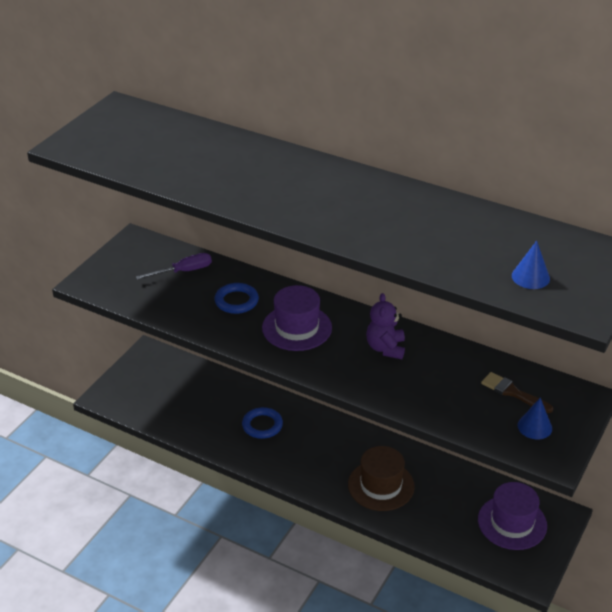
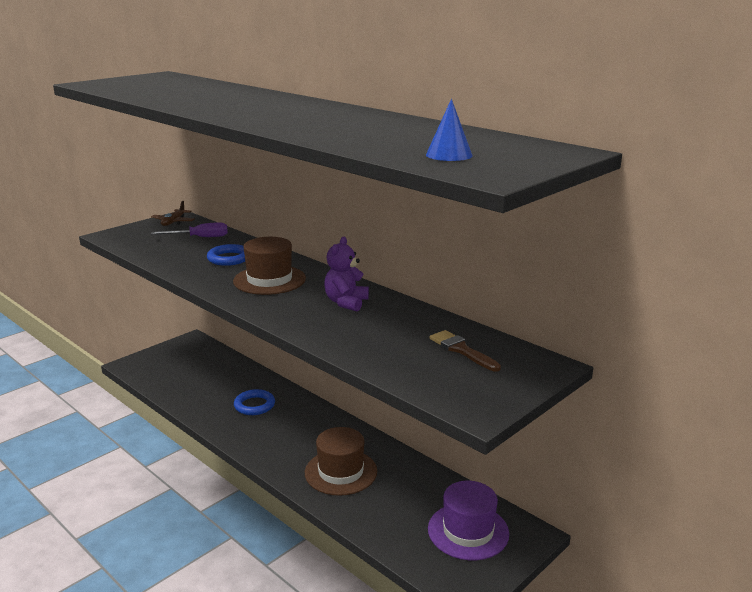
camera: 15 degrees right, 15 degrees down
(136, 249) = (173, 222): none -> brown plane
(297, 328) = (269, 280): purple hat -> brown hat
(534, 427) = (470, 380): blue cone -> none

